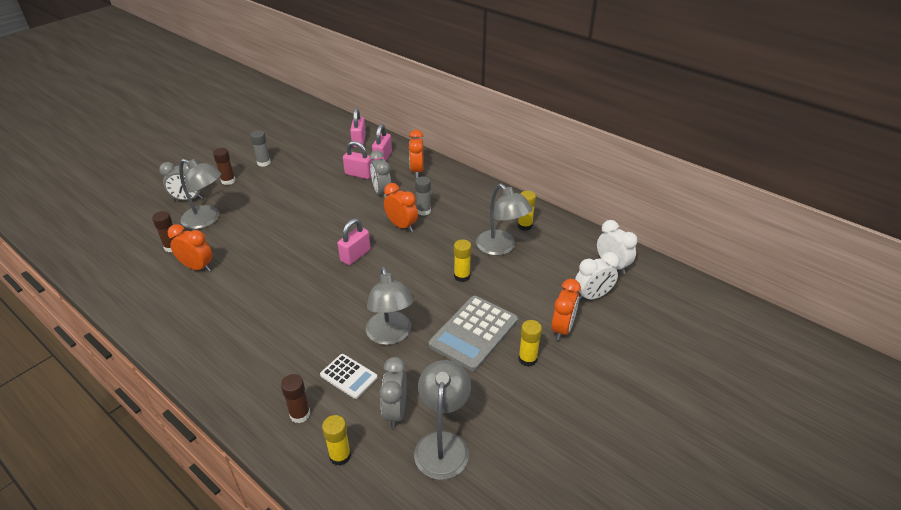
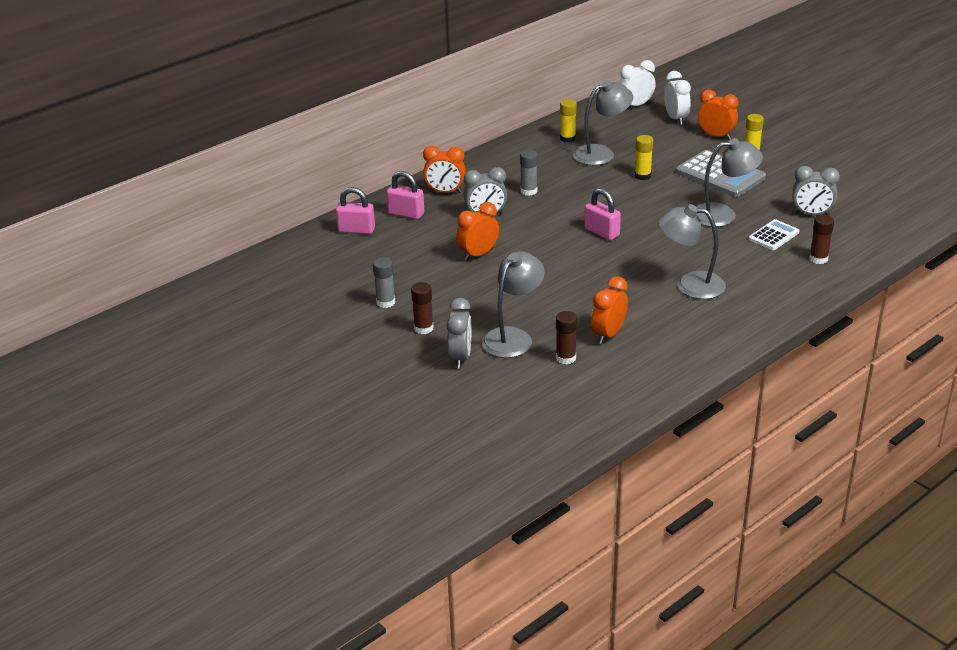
camera: 80 degrees left, 5 degrees down
(340, 456) = (858, 239): yellow glue stick -> none
(359, 174) = (440, 230): pink padlock -> none
(401, 226) = (553, 205): orange clock -> orange clock (478, 254)
(443, 444) = (841, 195): grey lamp -> grey lamp (690, 284)

